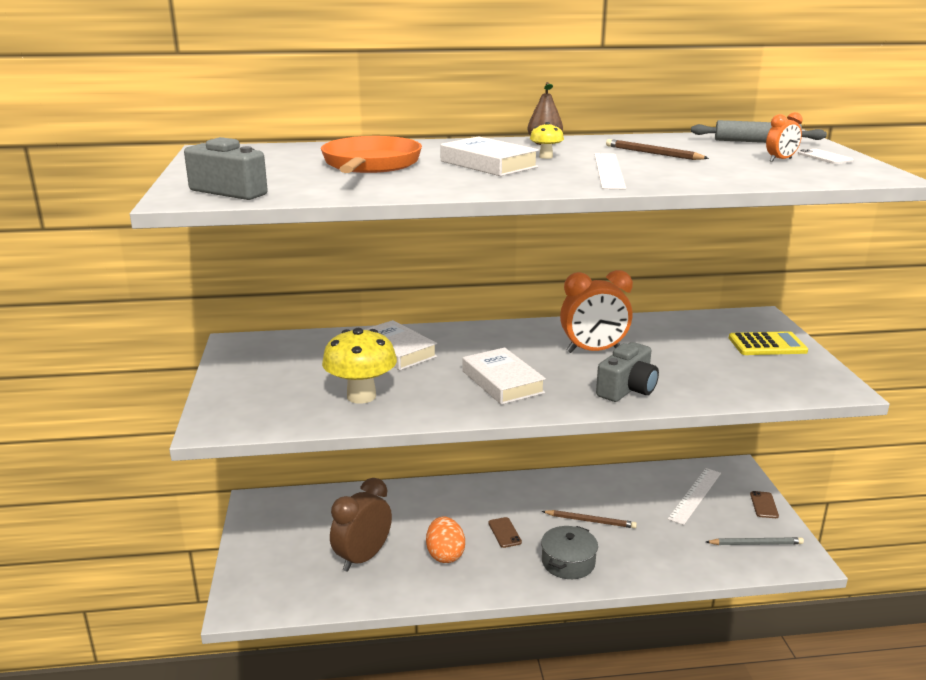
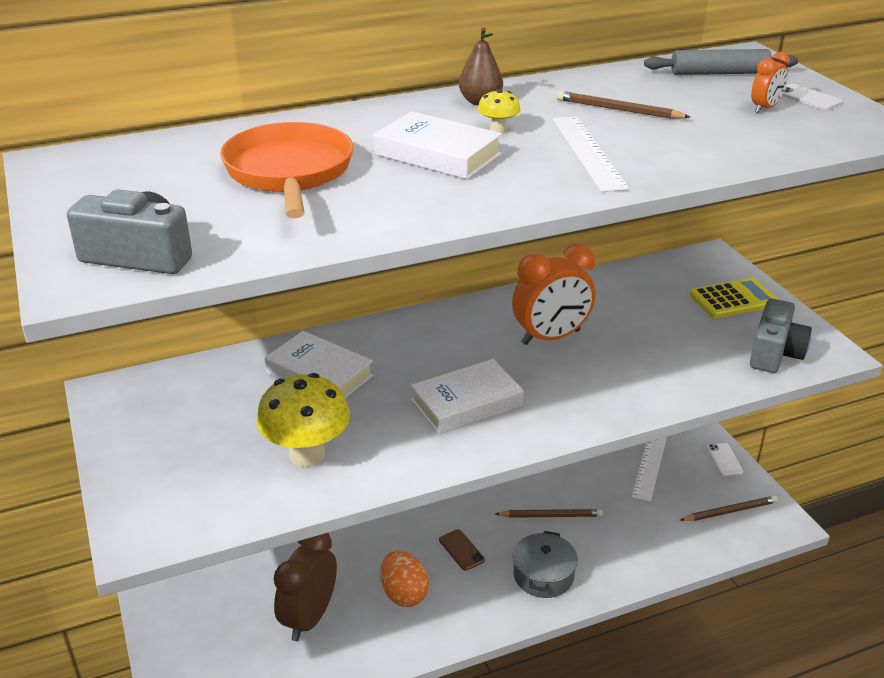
camera: 15 degrees left, 10 degrees up
(502, 382) = (466, 403): white book -> white book turned 75 degrees counterclockwise
(627, 389) = (610, 390): grey camera -> grey camera (775, 353)
(756, 543) = (730, 511): grey pencil -> brown pencil
(764, 505) = (724, 460): brown phone -> white phone

